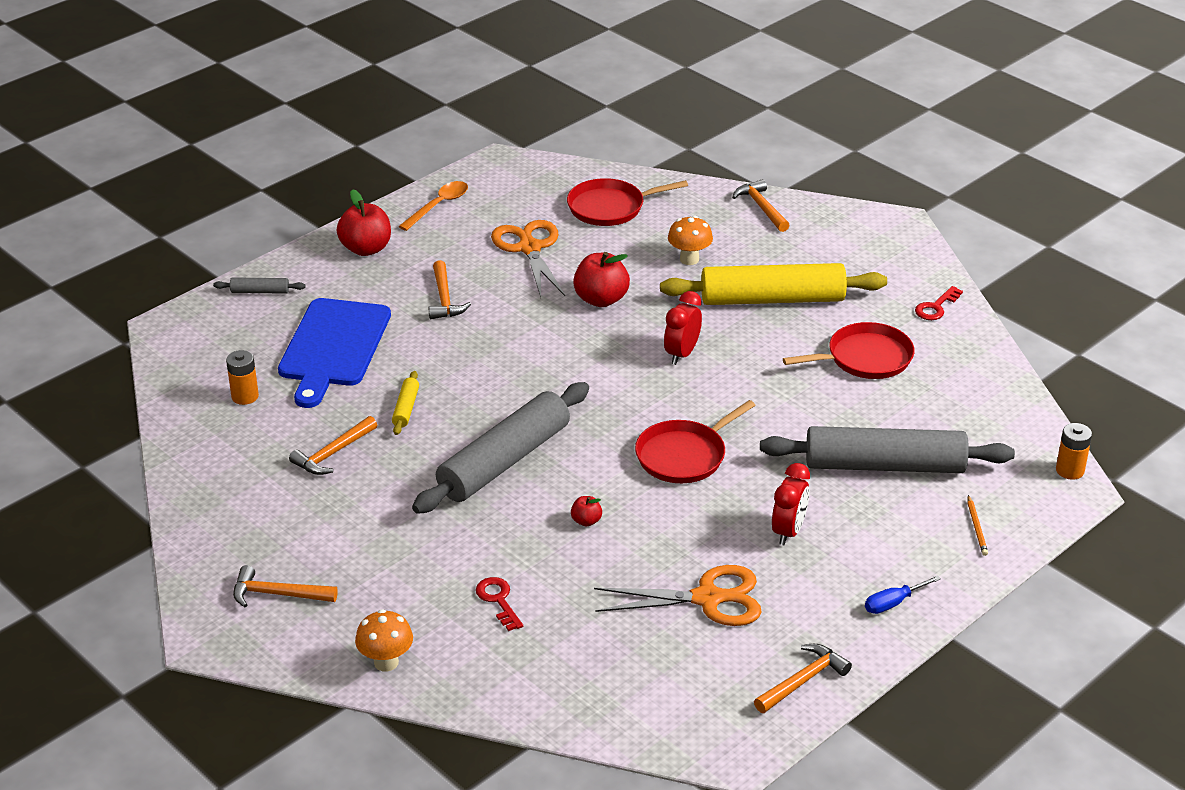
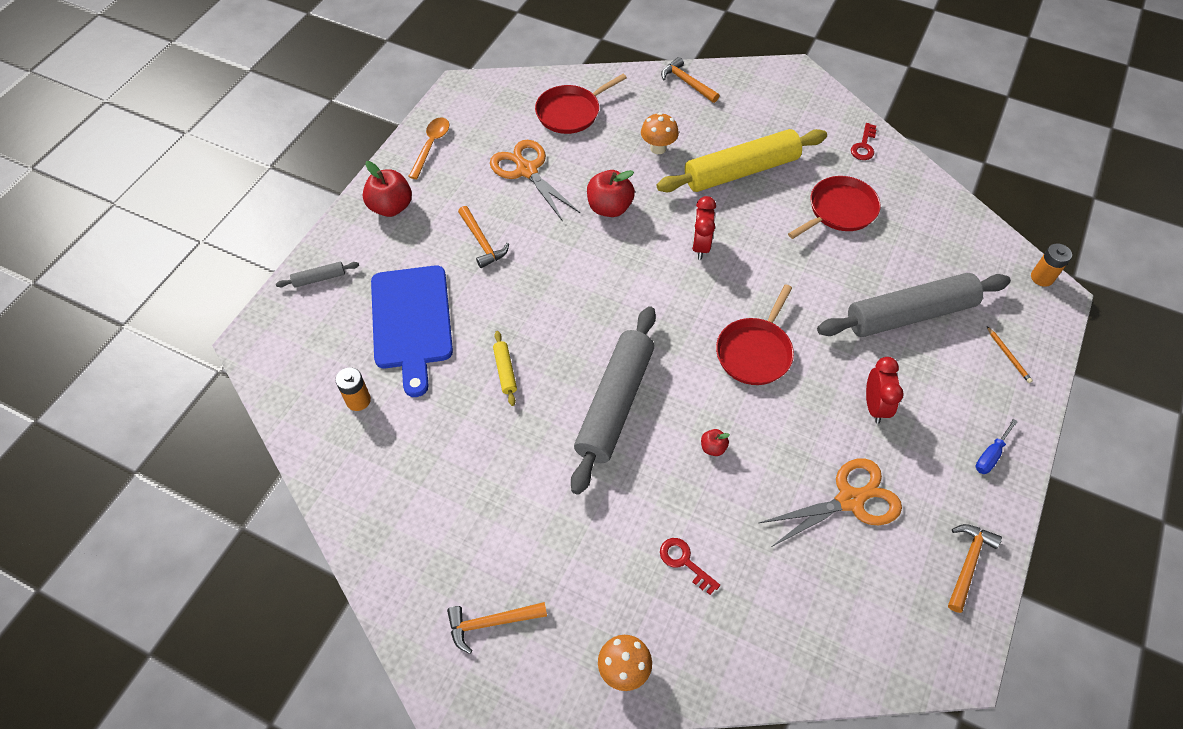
camera: 20 degrees left, 20 degrees up
(333, 453) = (465, 441): orange hammer -> none

